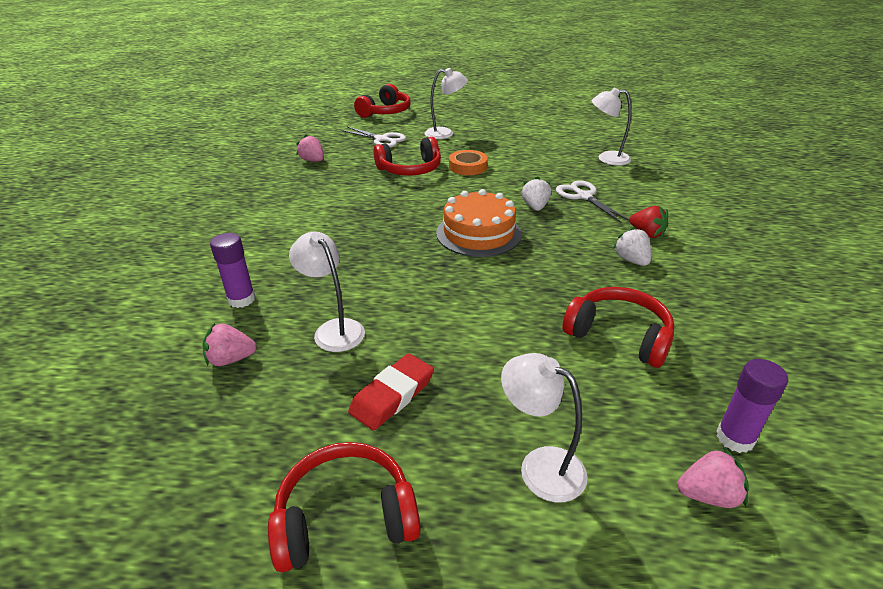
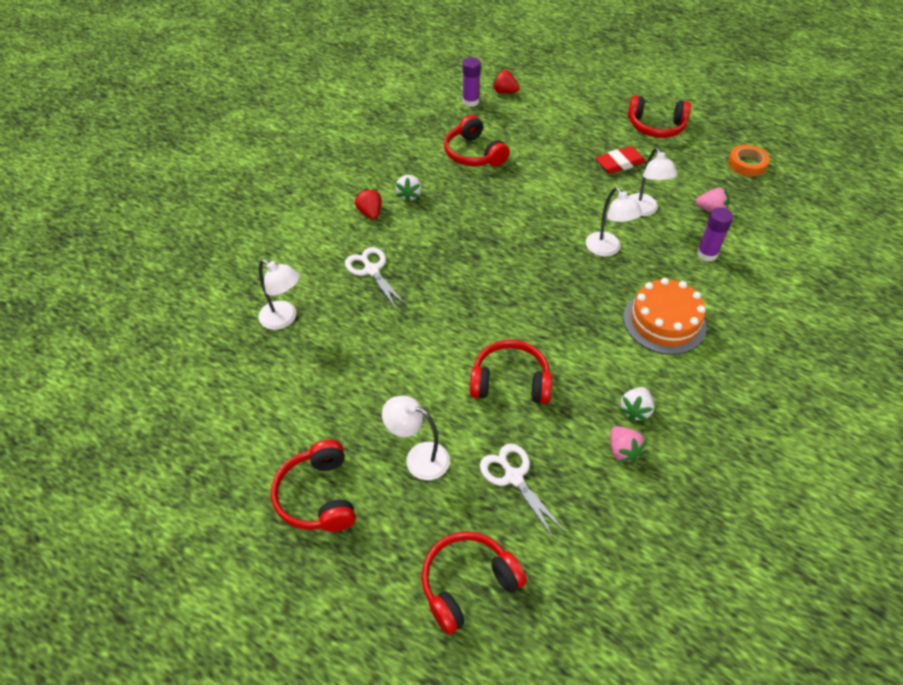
camera: 155 degrees left, 15 degrees up
(468, 166) = (443, 362): orange tape -> orange tape (747, 164)
(478, 233) = (499, 258): orange cake -> orange cake (664, 322)
(488, 115) = (318, 496): none -> red headphones
(535, 207) = (427, 272): white strawberry -> white strawberry (635, 410)
(540, 466) = (564, 118): white lamp -> white lamp (607, 249)
(583, 196) = (371, 270): white scissors -> white scissors turned 150 degrees clockwise
(708, 495) = (504, 92): pink strawberry -> red strawberry

